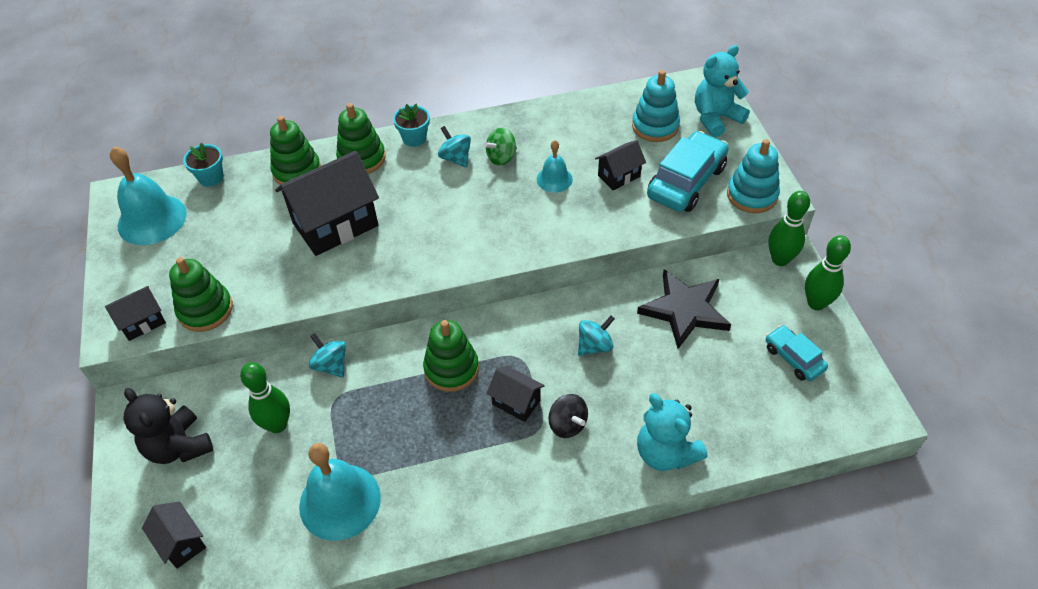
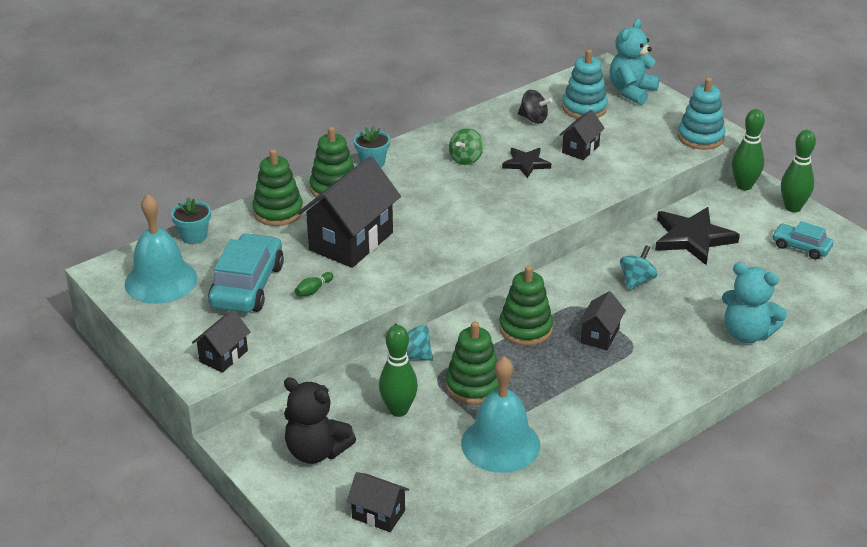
camera: 25 degrees left, 15 degrees down
(205, 310) = (279, 331): green stacking toy -> green stacking toy (473, 386)
(266, 271) = (313, 290): none -> green bowling pin
(455, 158) = (424, 169): turquoise spinning top -> none
(516, 402) = (600, 335): black house -> black house turned 75 degrees counterclockwise
(554, 179) = (526, 164): turquoise bell -> black star
(567, 424) = (654, 338): black spinning top -> black spinning top (533, 119)
(686, 182) = (640, 140): turquoise car -> turquoise car (247, 286)

